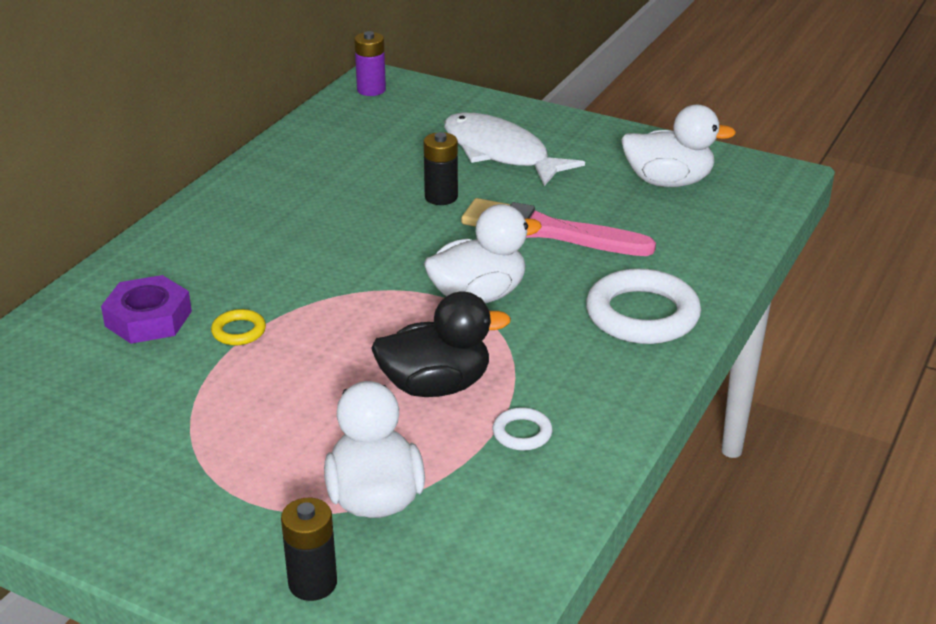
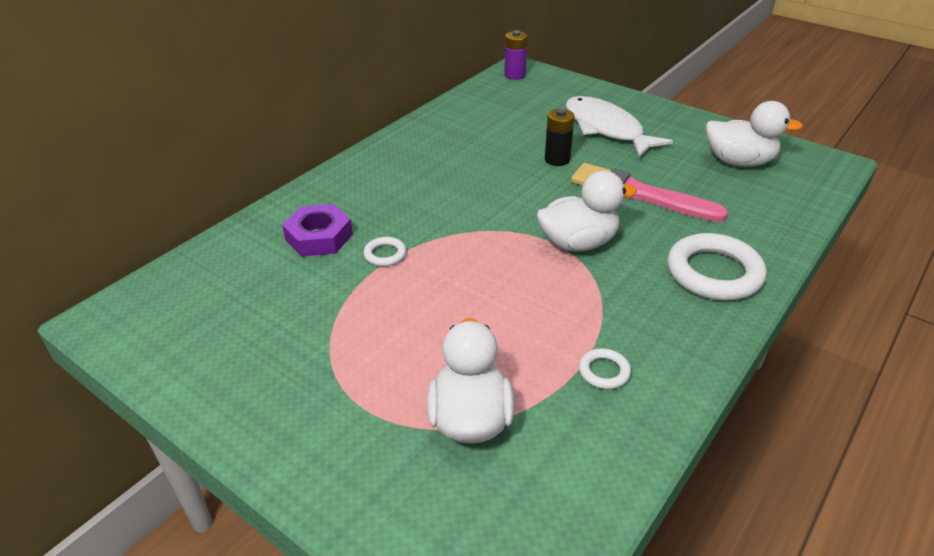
camera: 10 degrees right, 5 degrees up
(239, 331) = (385, 254): yellow ring -> white ring
(312, 583) = (404, 499): black battery -> none
(436, 386) = (535, 319): black duck -> none

